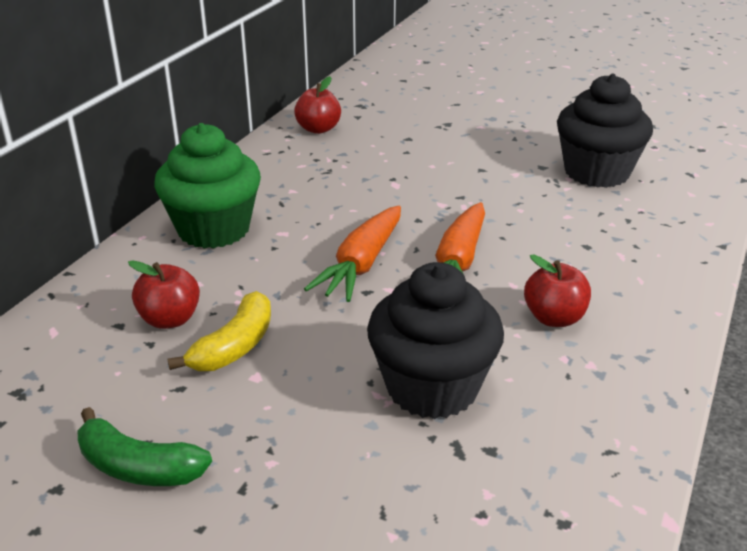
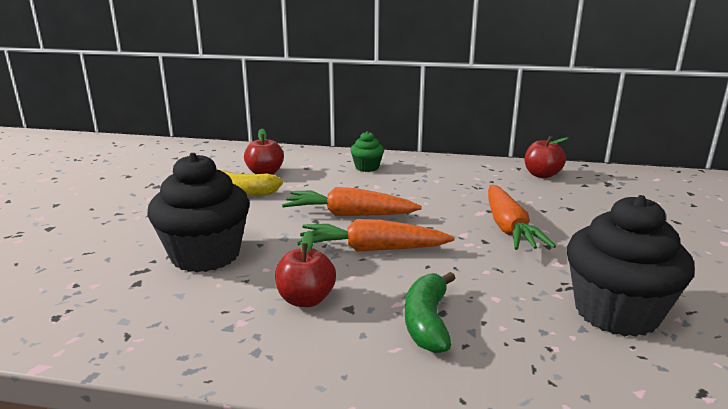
camera: 75 degrees right, 10 degrees down
(138, 467) = (139, 188): green banana -> green banana (427, 322)
(213, 229) = (367, 167): green cupcake -> green cupcake, size x0.48
(438, 178) = (508, 228): none -> orange carrot

